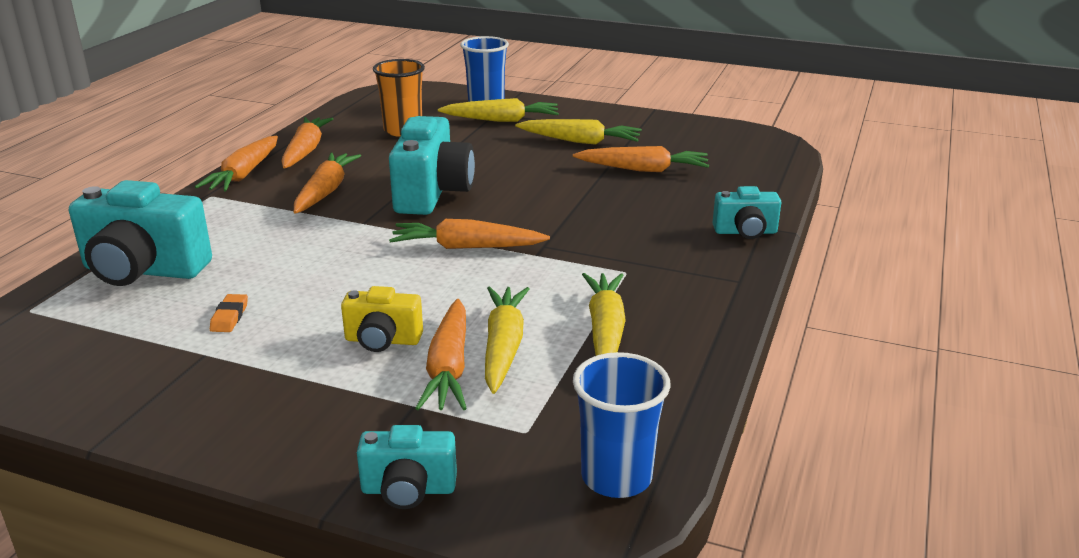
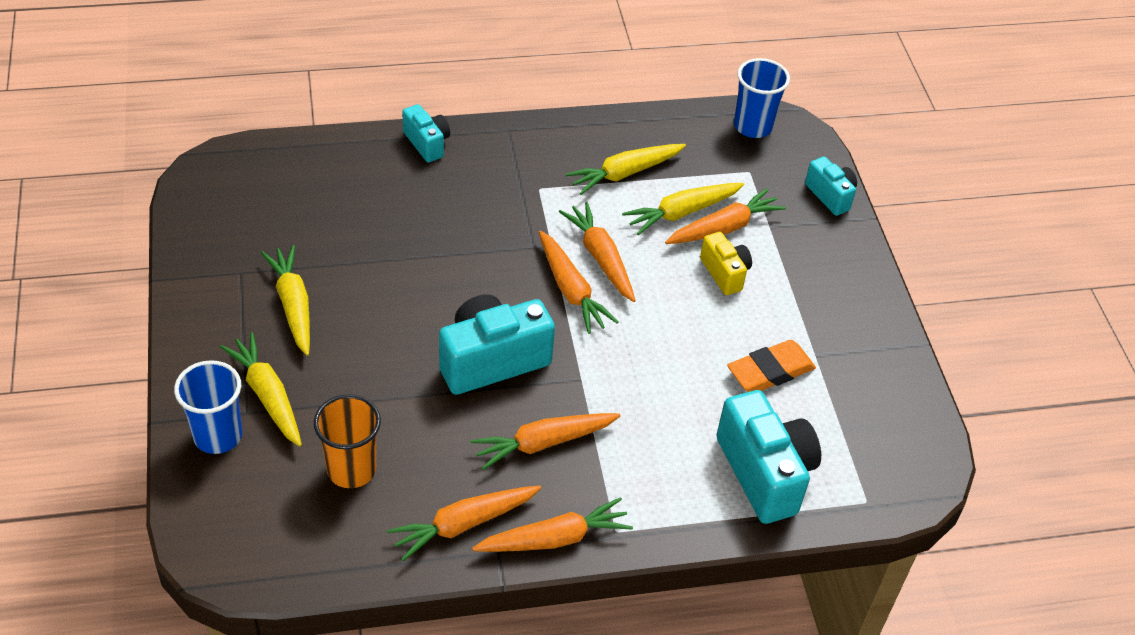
camera: 125 degrees left, 20 degrees up
(229, 317) = (770, 371): orange eraser -> orange eraser, size x1.94
(643, 169) = (338, 236): orange carrot -> orange carrot (600, 258)

